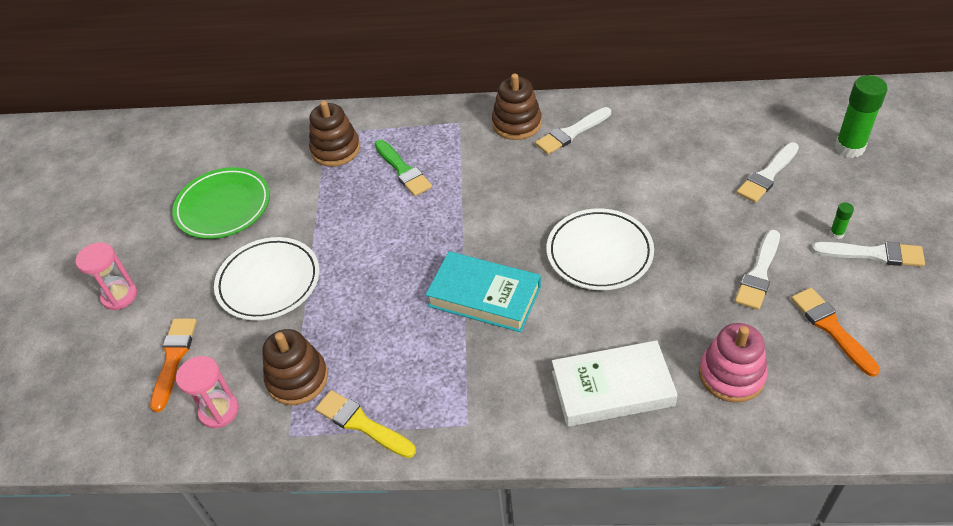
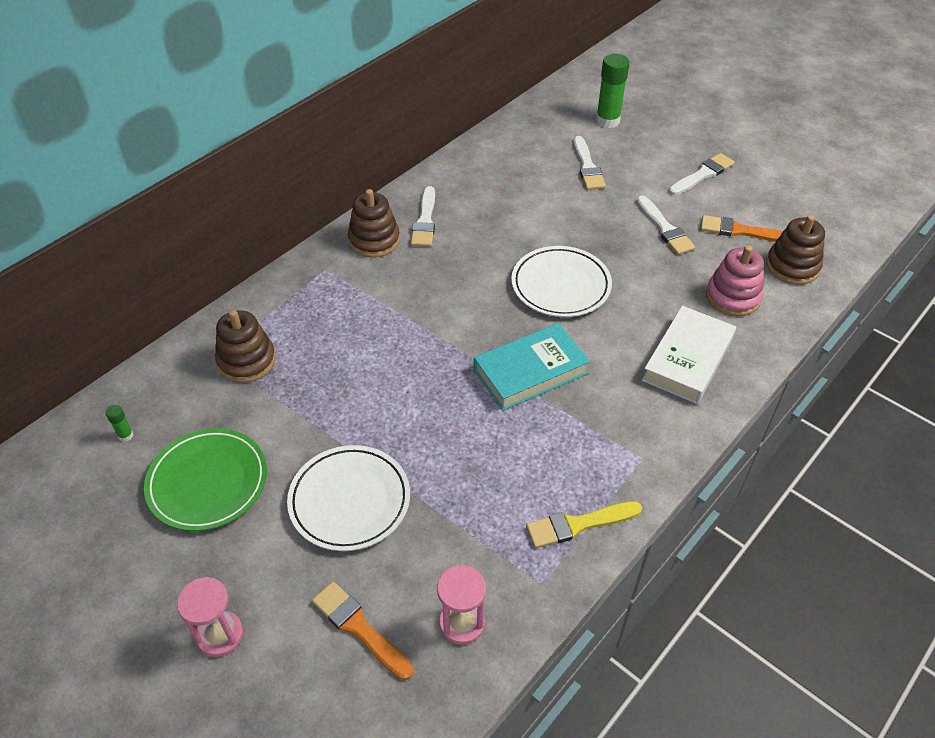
camera: 55 degrees left, 0 degrees up
(297, 379) = (486, 542): brown stacking toy -> brown stacking toy (792, 266)
(403, 170) = (333, 334): green brush -> none
(836, 234) = (670, 176): green glue stick -> green glue stick (125, 435)

